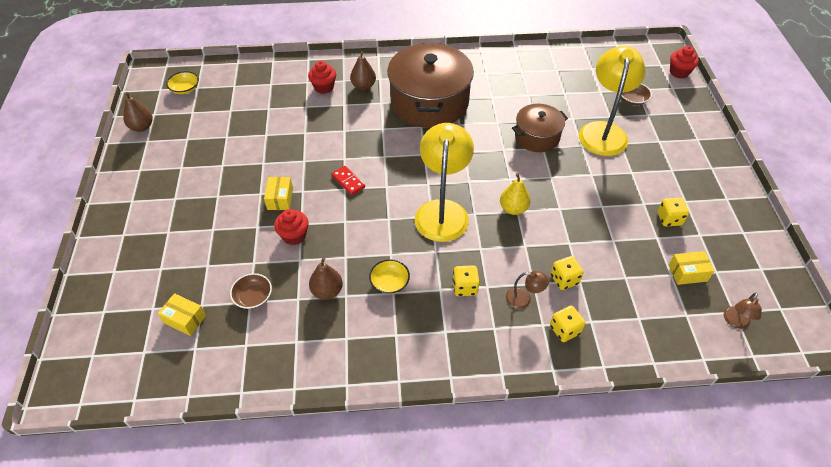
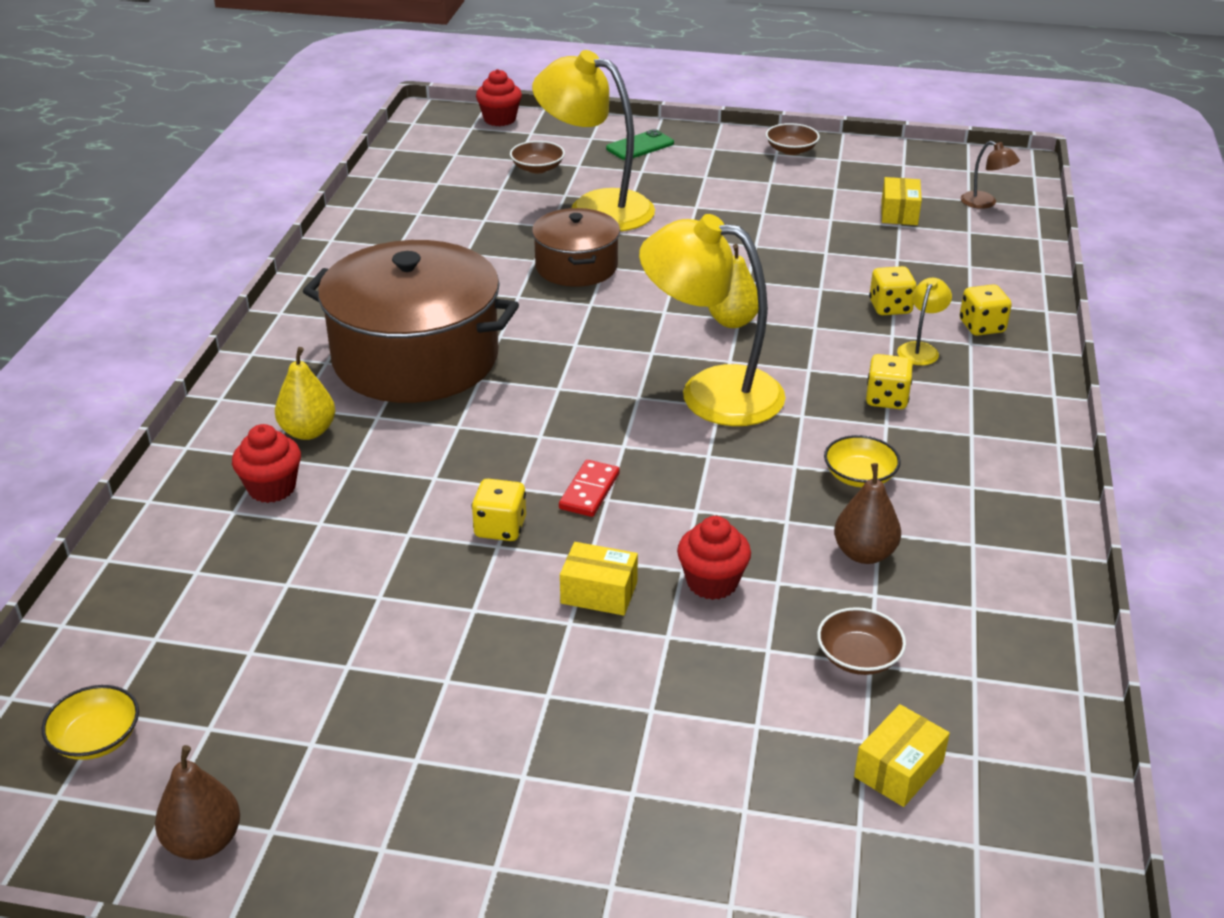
camera: 75 degrees left, 15 degrees down
(348, 181) = (589, 491): red domino -> red domino turned 45 degrees counterclockwise
(363, 86) = (308, 431): brown pear -> yellow pear
(523, 299) = (920, 349): brown lamp -> yellow lamp
(669, 219) = (799, 201): yellow dice -> yellow dice (500, 528)
(689, 134) = (640, 146): none -> green phone
(737, 205) = (791, 150): none -> brown bowl

